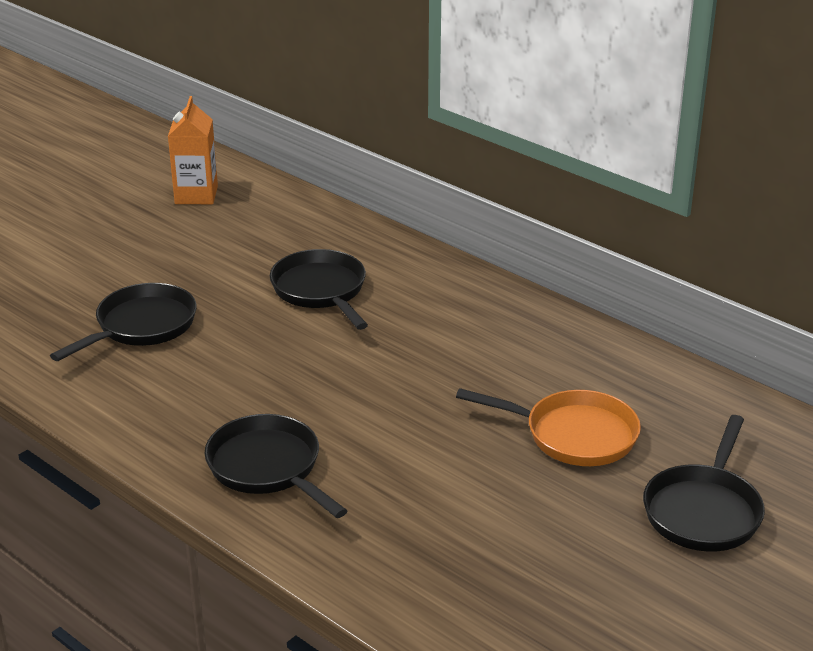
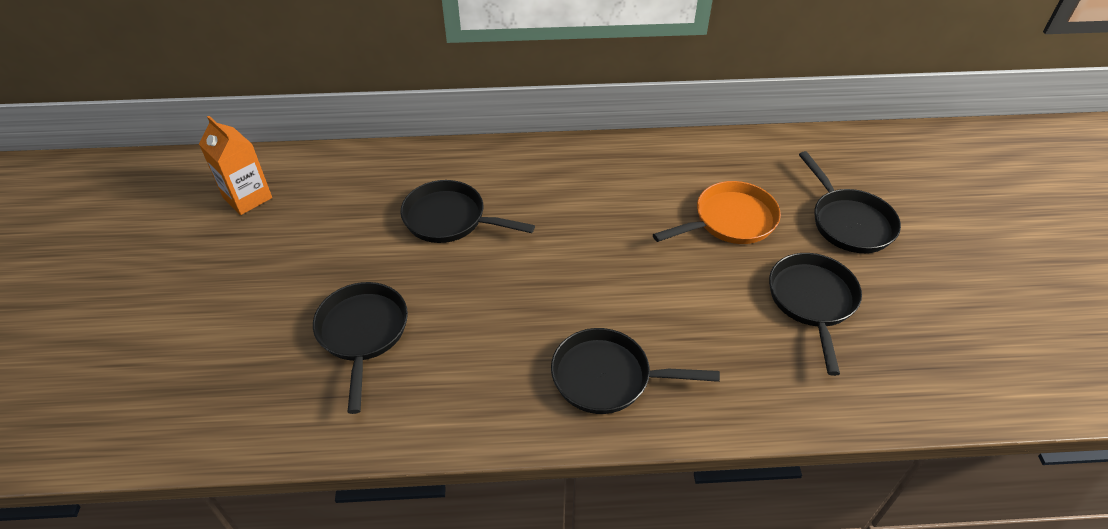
camera: 45 degrees left, 15 degrees up
(544, 540) = (812, 301): none -> black pan

